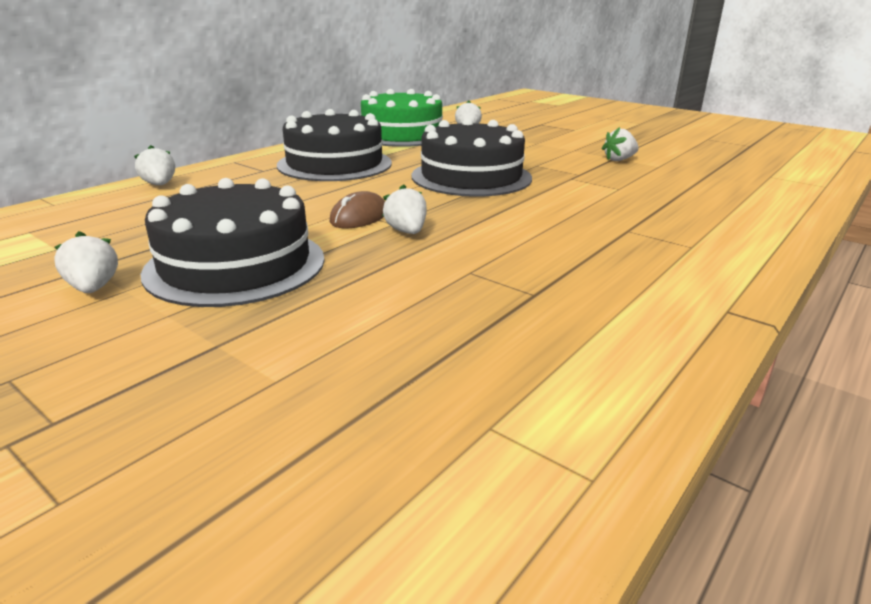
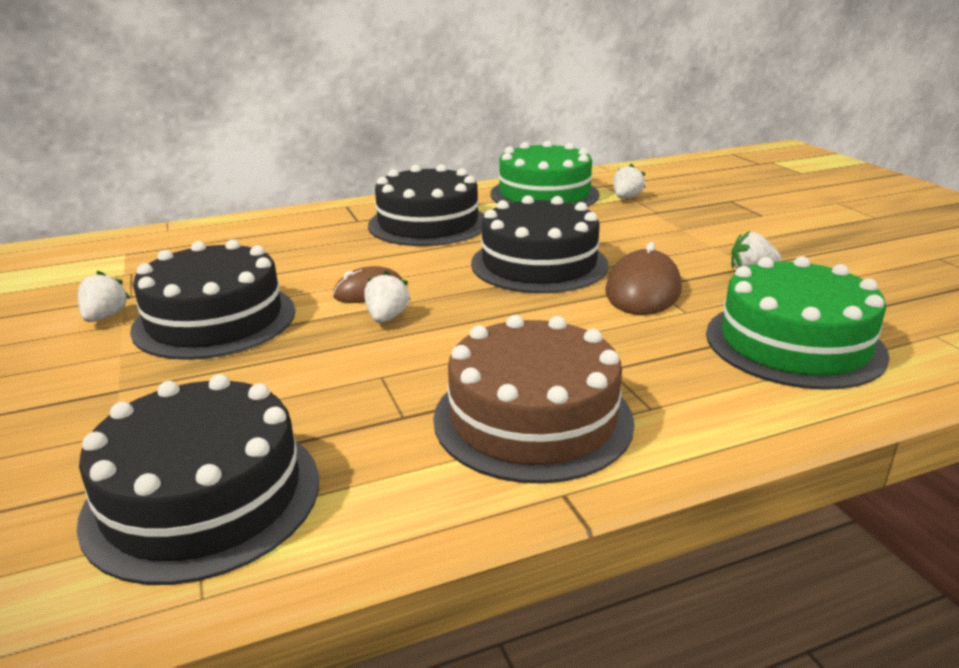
camera: 30 degrees right, 0 degrees up
(160, 185) = (259, 223): white strawberry -> none
(461, 403) = (203, 497): none -> black cake
(572, 181) = (643, 291): none -> brown mouse
(630, 271) = (533, 418): none -> brown cake
(709, 193) = (794, 343): none -> green cake

